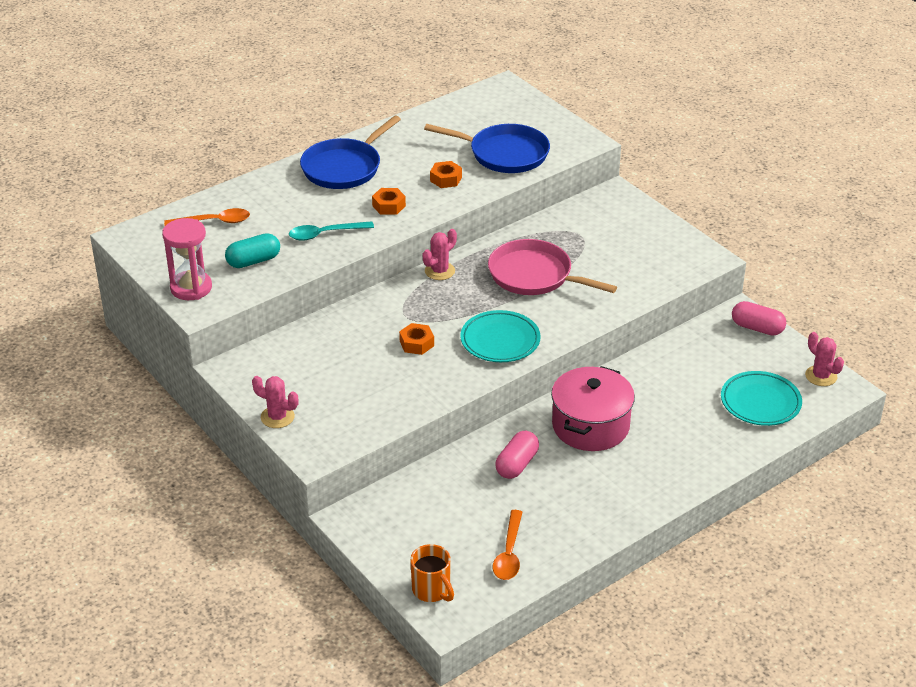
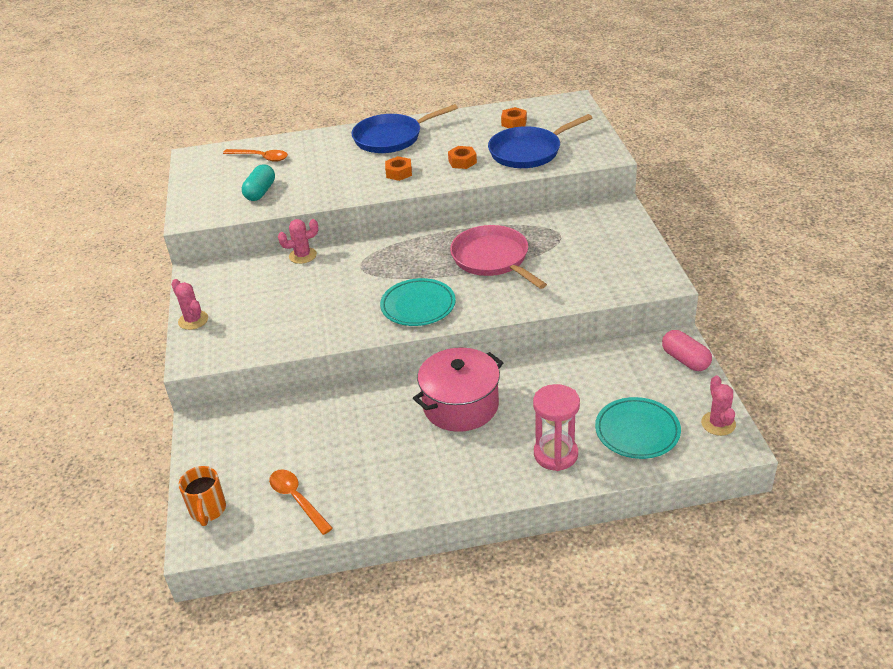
camera: 30 degrees right, 0 degrees up
(191, 288) = (198, 201): pink hourglass -> pink hourglass (555, 454)
(253, 261) = (260, 192): turquoise capsule -> turquoise capsule turned 75 degrees counterclockwise
(325, 234) = (331, 183): turquoise spoon -> none
(416, 343) = (349, 290): orange nut -> orange nut (514, 122)
(439, 271) = (418, 237): pink cactus -> pink cactus (302, 255)
(505, 154) = (528, 152): blue pan -> blue pan turned 105 degrees clockwise
(509, 553) = (297, 499): orange spoon -> orange spoon turned 105 degrees clockwise
(517, 464) = (370, 420): pink capsule -> none

